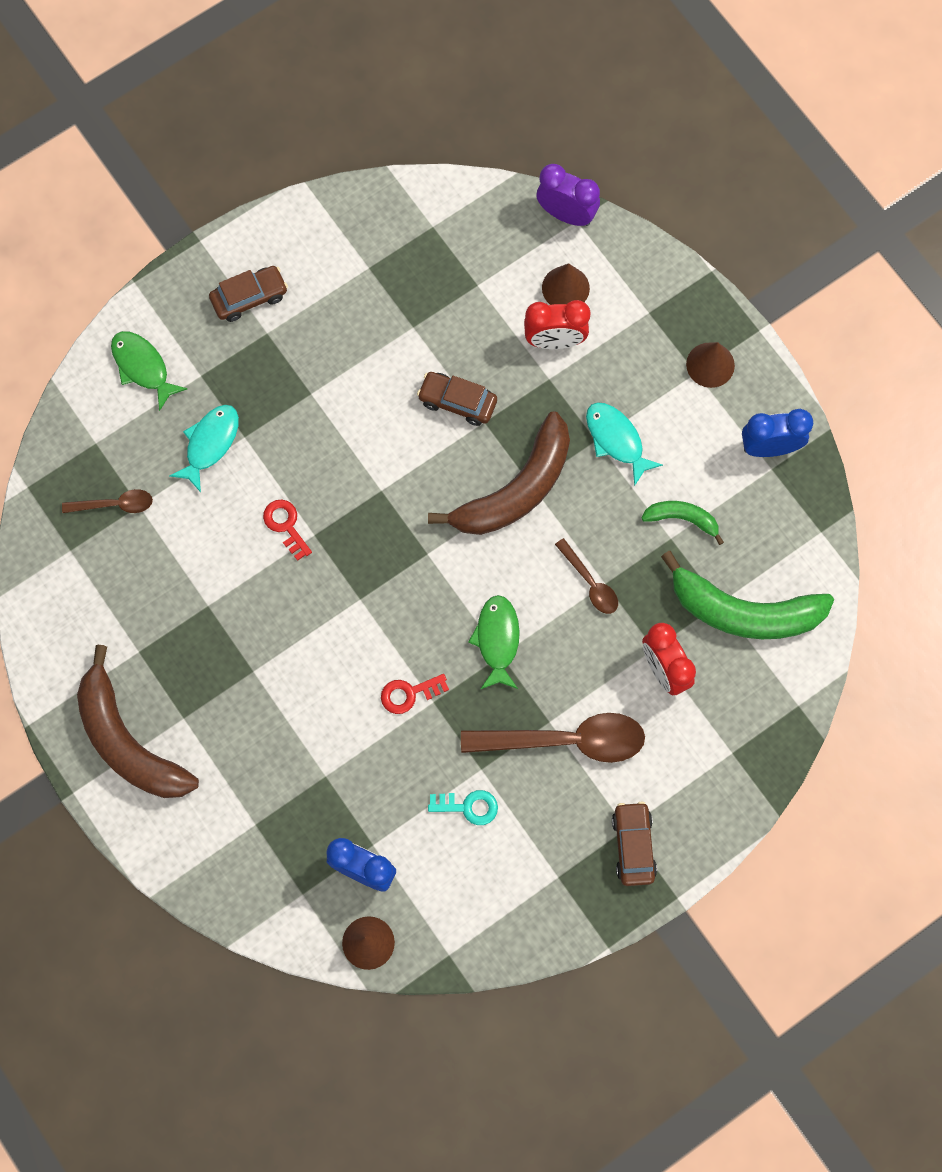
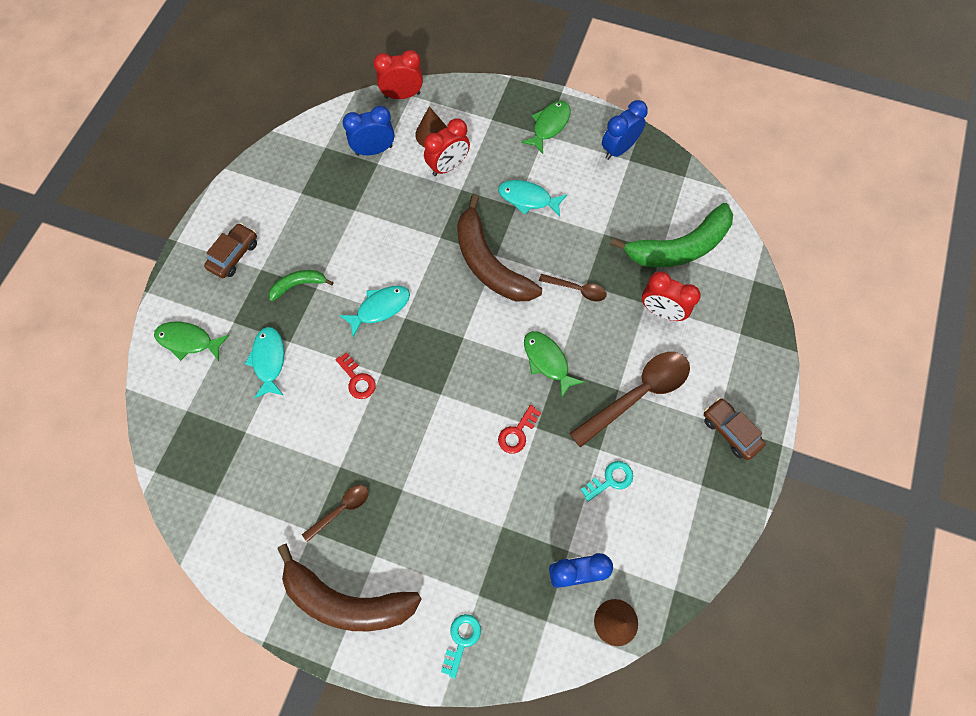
camera: 35 degrees left, 5 degrees down
(115, 504) = (227, 442): brown spoon -> brown spoon (341, 509)
(210, 854) = (461, 640): none -> turquoise key
(286, 525) = (357, 379): red key -> red key turned 150 degrees counterclockwise
(362, 462) = (380, 308): none -> turquoise fish
(457, 402) = (414, 236): brown car -> none
(485, 266) = (374, 150): none -> blue clock
(516, 489) = (489, 263): brown banana -> brown banana turned 135 degrees clockwise
(566, 214) = (402, 95): purple clock -> red clock
(682, 519) = (601, 218): green banana -> green banana (298, 285)
(710, 365) = (549, 126): brown cone -> green fish

